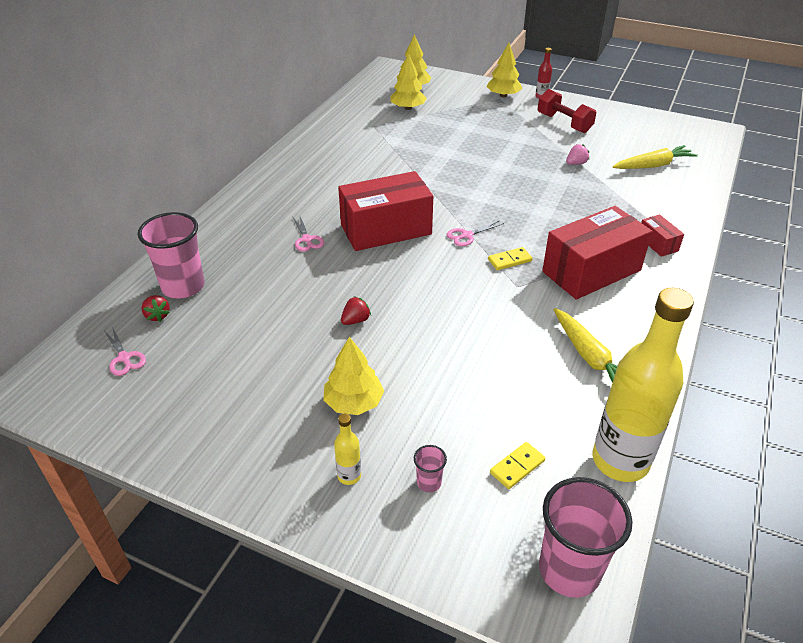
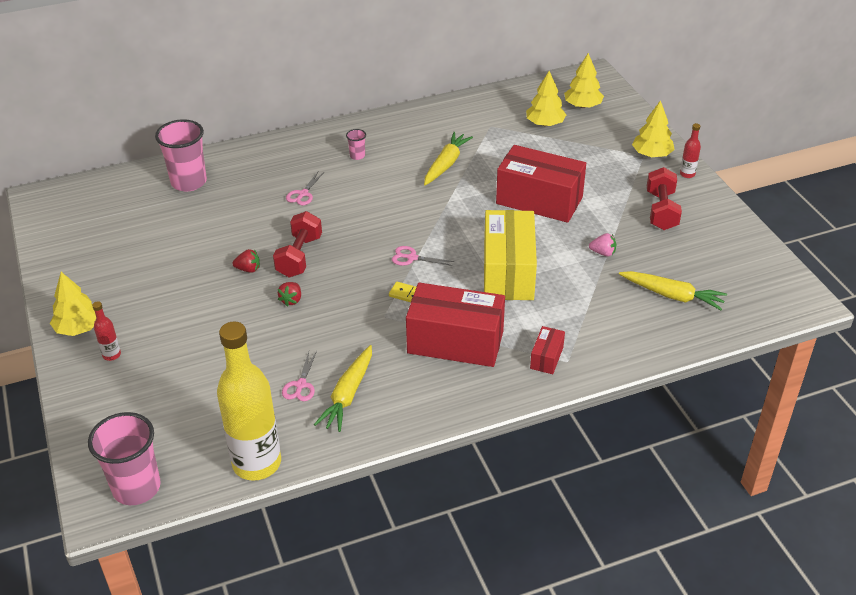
camera: 45 degrees right, 0 degrees up
(124, 358) = (103, 208): pink scissors -> pink scissors (301, 385)
(157, 315) = (151, 193): red strawberry -> red strawberry (291, 300)
(349, 476) = (111, 355): yellow bottle -> red bottle
(353, 402) = (172, 318): yellow tree -> yellow tree (79, 328)
(382, 285) = (299, 256): none -> red dumbbell
(384, 163) = (446, 164): none -> yellow carrot
(386, 229) = (364, 218): red box -> red box (539, 200)
(429, 482) = (142, 390): pink cup -> pink cup (357, 156)
(517, 467) = (197, 419): yellow domino -> none
(543, 207) = (508, 272): none -> yellow box

